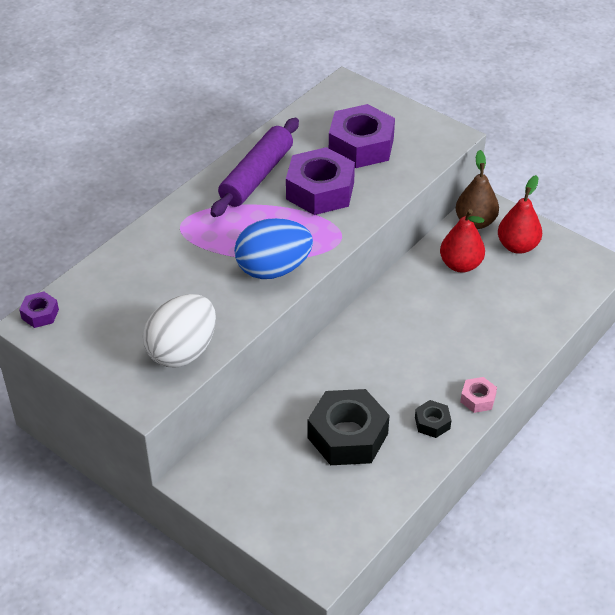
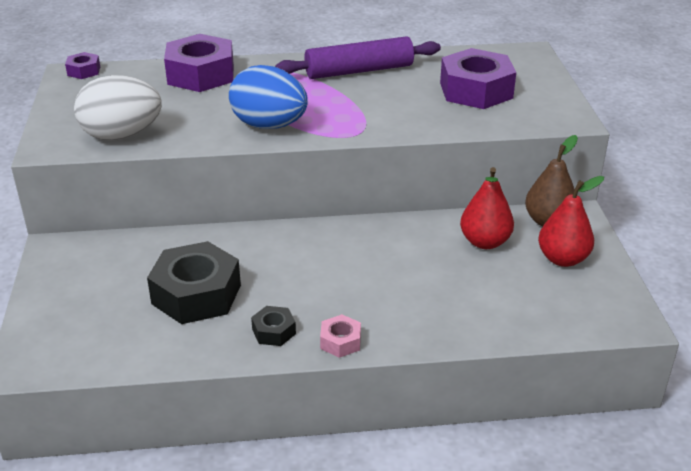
camera: 45 degrees right, 10 degrees down
(320, 190) = (392, 100): purple nut -> purple nut (201, 74)

